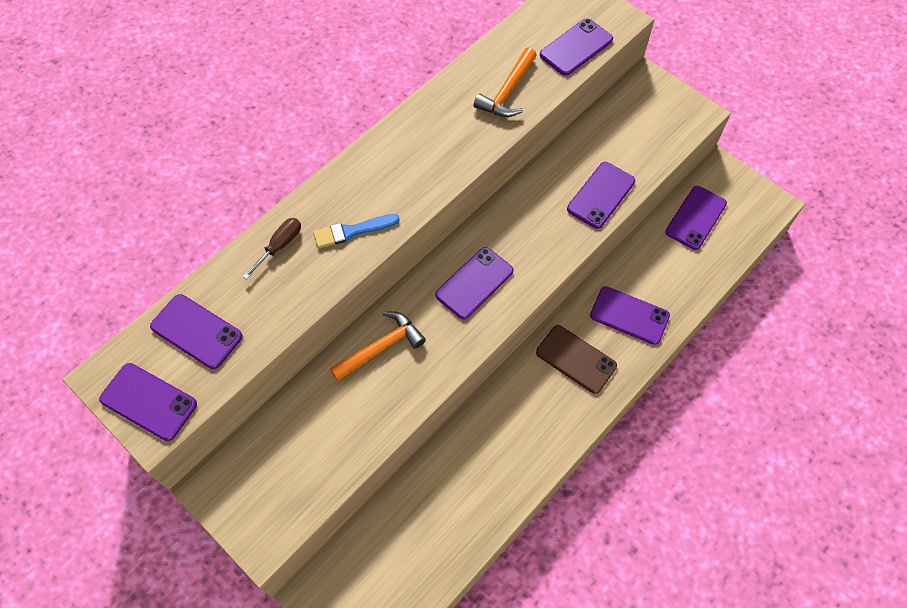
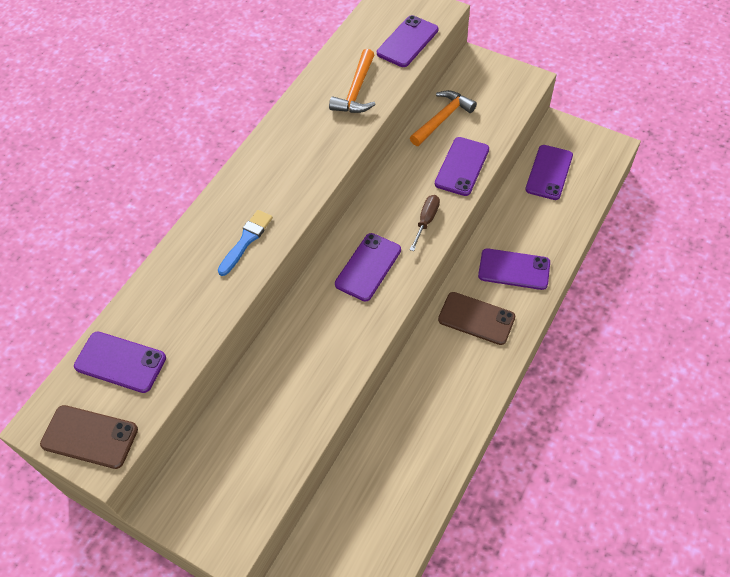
camera: 10 degrees left, 5 degrees down
(148, 402) = (89, 437): purple phone -> brown phone
(280, 246) = (181, 268): brown screwdriver -> brown screwdriver (426, 221)
(352, 231) = (246, 240): blue brush -> blue brush turned 150 degrees clockwise
(381, 347) = (297, 343): orange hammer -> orange hammer (442, 119)

